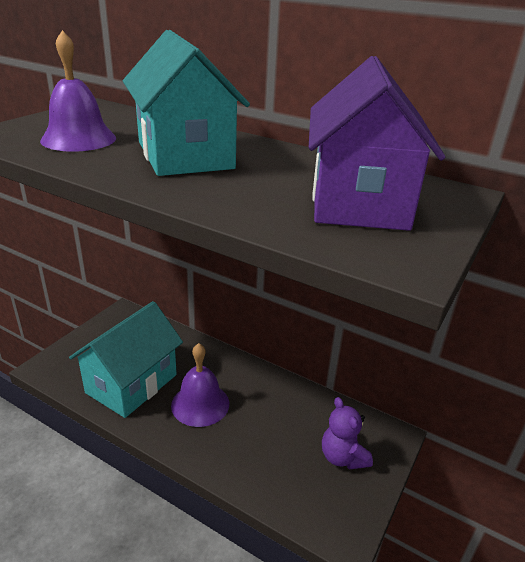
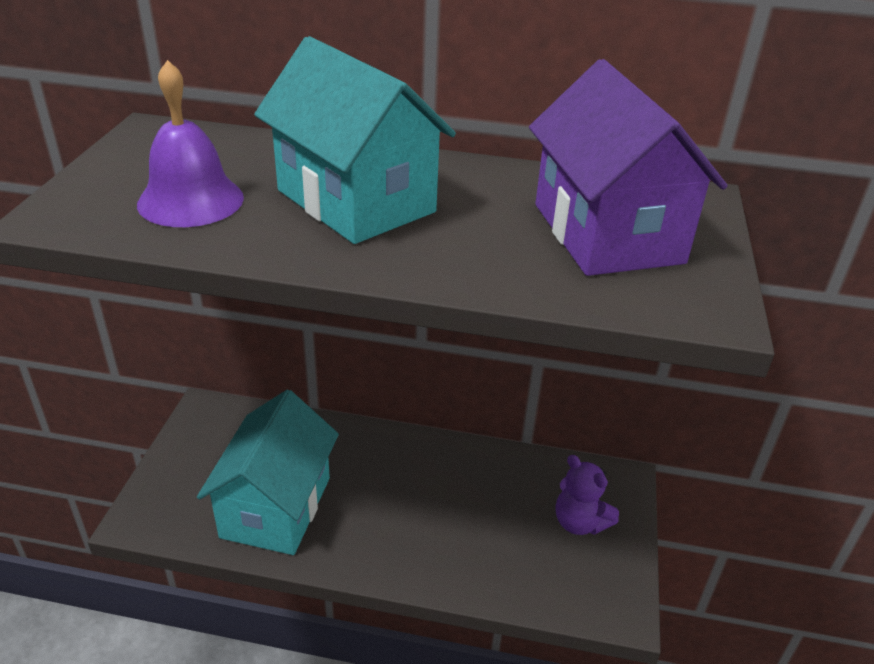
camera: 20 degrees left, 5 degrees up
(200, 404) = (381, 508): purple bell -> none

